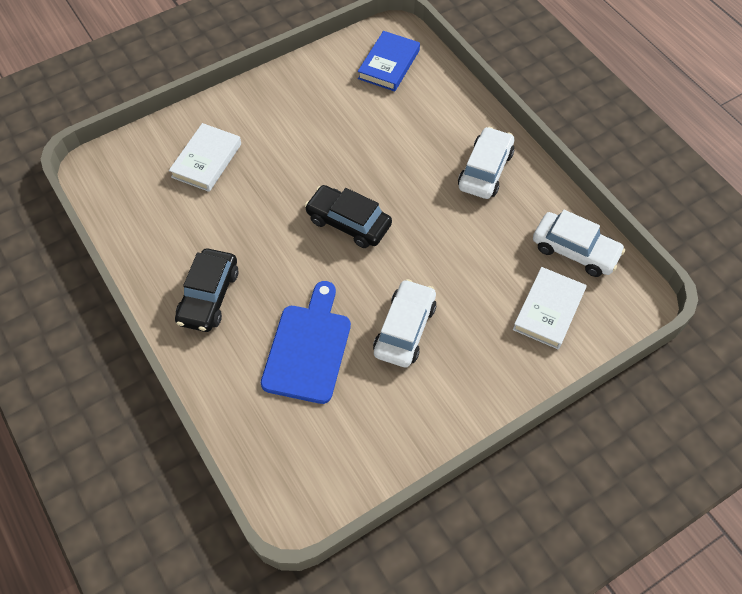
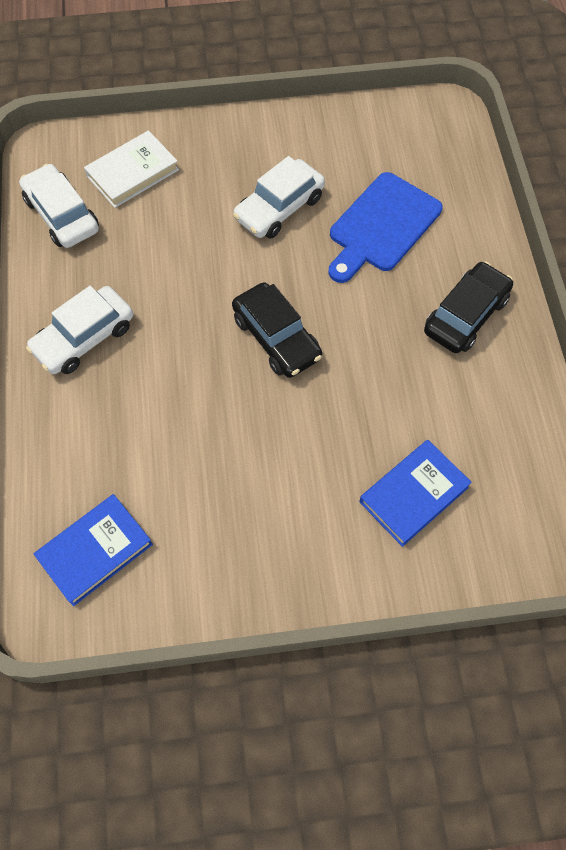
camera: 155 degrees left, 5 degrees up
(206, 160) = (413, 494): white book -> blue book

